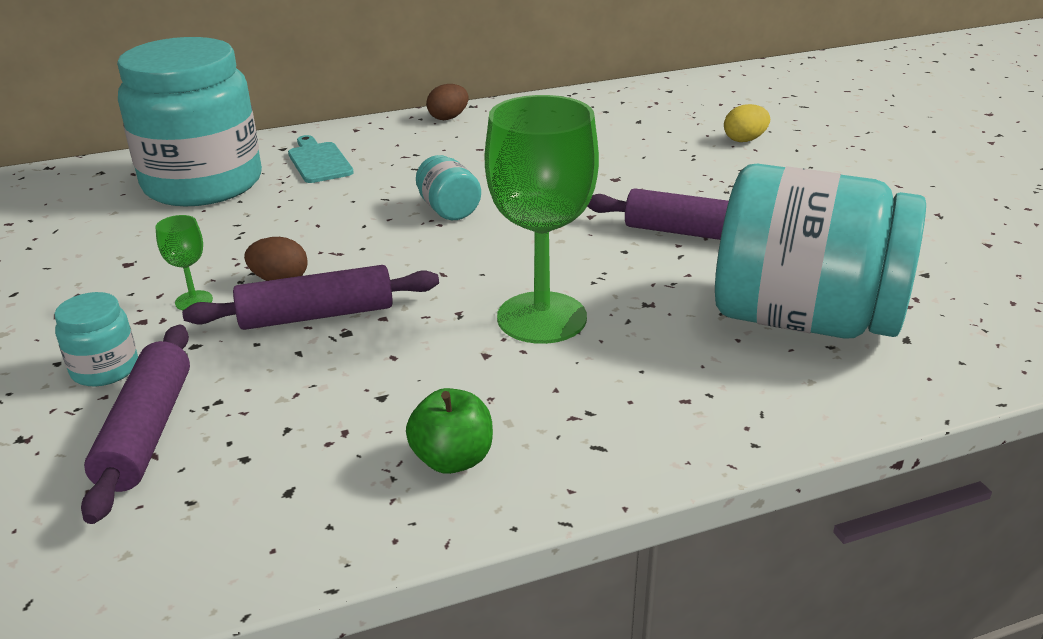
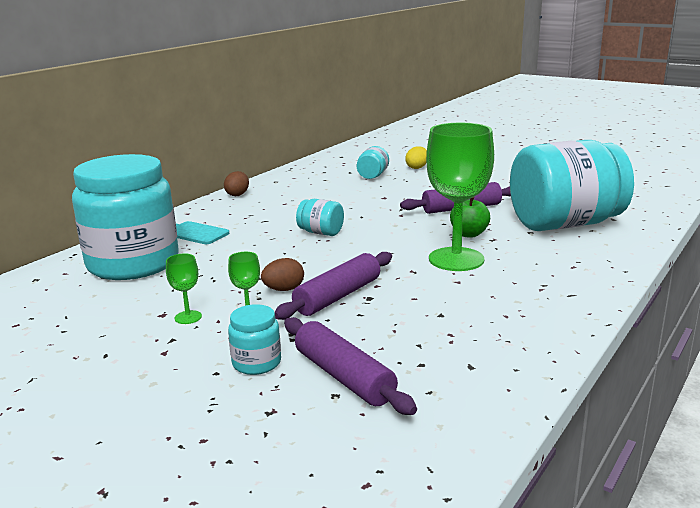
camera: 35 degrees left, 10 degrees down
(141, 278) = (188, 317): none -> green goblet
(452, 459) = (521, 323): green apple -> green apple (469, 234)
(658, 136) = (372, 176): none -> turquoise jar

